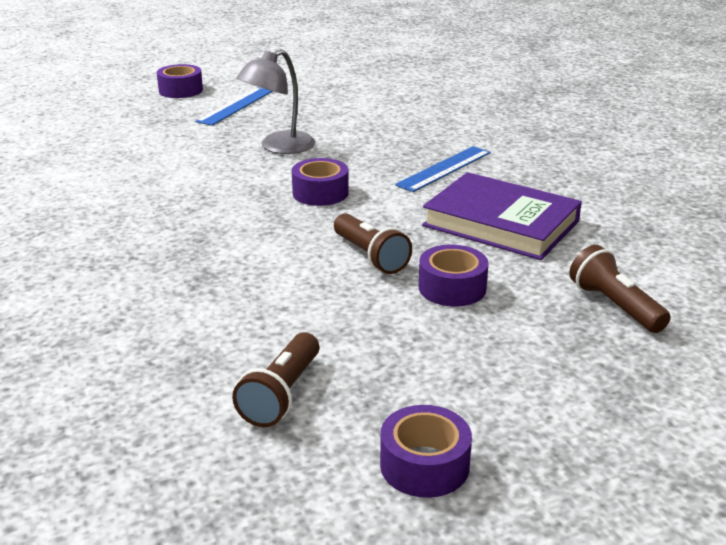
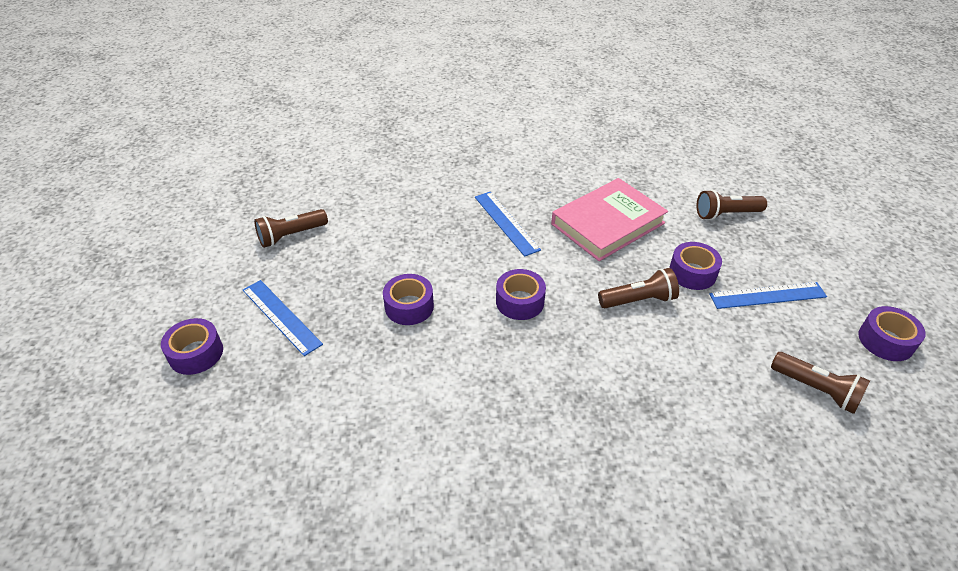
camera: 70 degrees left, 15 degrees up
(279, 147) = (409, 306): grey lamp -> purple tape
(338, 89) = (291, 236): none -> brown flashlight
(451, 349) = (767, 295): none -> blue ruler
(501, 223) = (607, 223): purple book -> pink book

